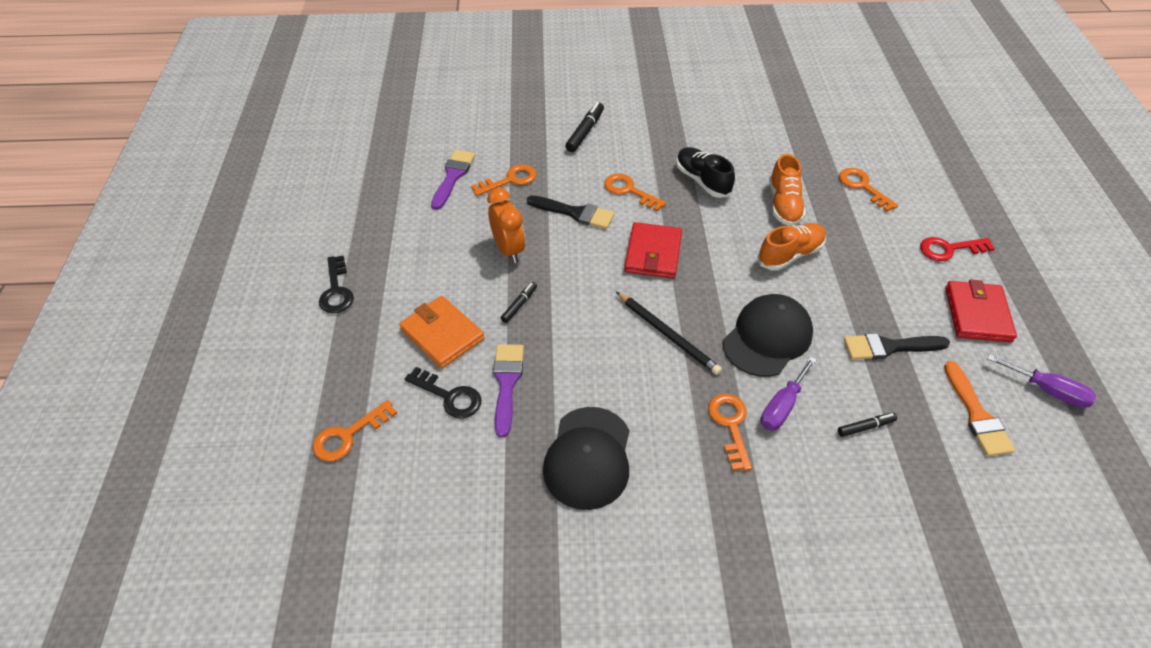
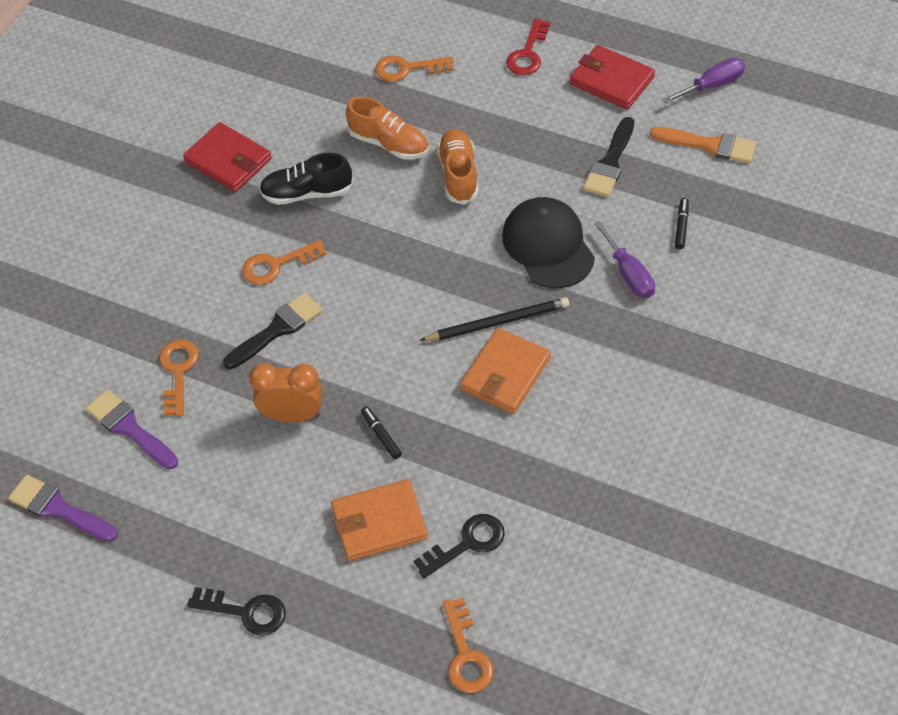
camera: 60 degrees left, 5 degrees up
(507, 383) = (479, 485): purple brush -> purple brush (59, 509)
(585, 132) = (147, 264): black marker -> none
(588, 458) = (604, 450): black cap -> none
(622, 359) = (505, 374): none -> orange wallet
(653, 253) = (384, 285): red wallet -> red wallet (228, 160)
(730, 425) = (627, 323): orange key -> none

